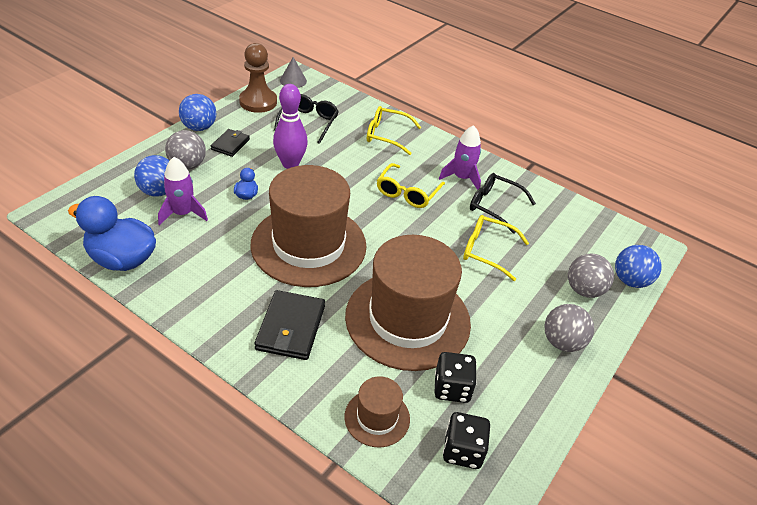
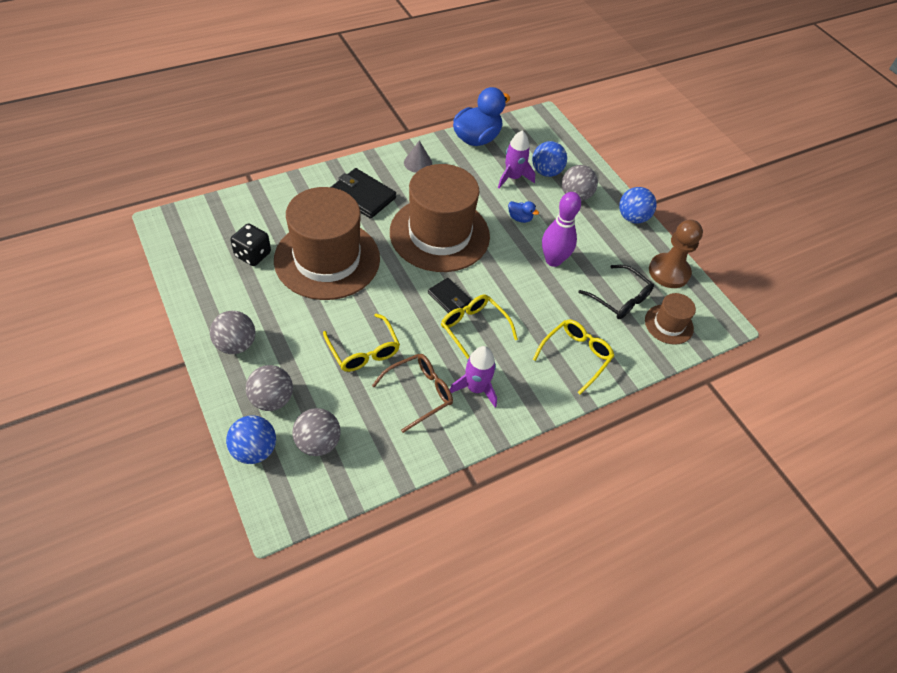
camera: 115 degrees right, 10 degrees up
(230, 144) = (598, 230): black wallet -> black wallet (449, 298)
(293, 81) = (708, 315): grey cone -> grey cone (418, 163)
(377, 417) = (262, 208): brown hat -> brown hat (668, 324)
(462, 451) = (207, 237): black dice -> none
(487, 251) = (363, 350): yellow glasses -> yellow glasses turned 105 degrees clockwise
(494, 206) = (419, 393): black glasses -> brown glasses
(587, 247) = (318, 442): none -> grey ball

